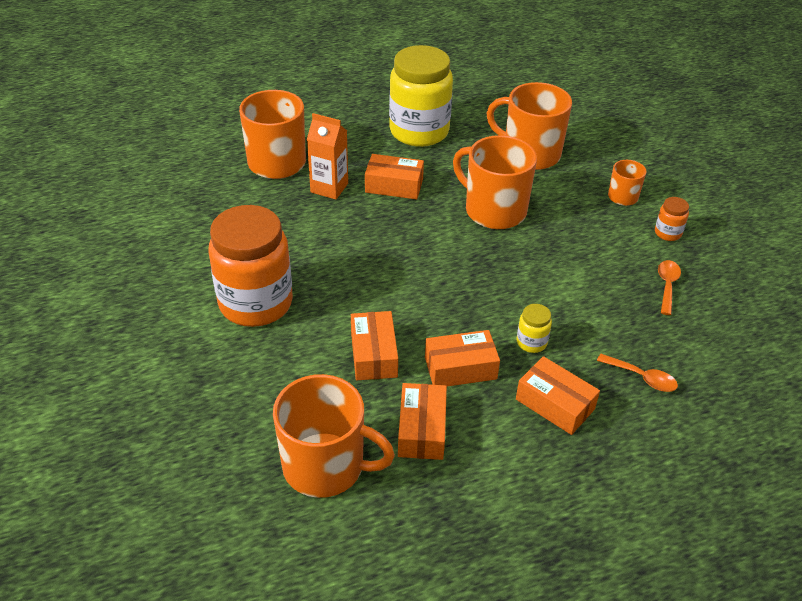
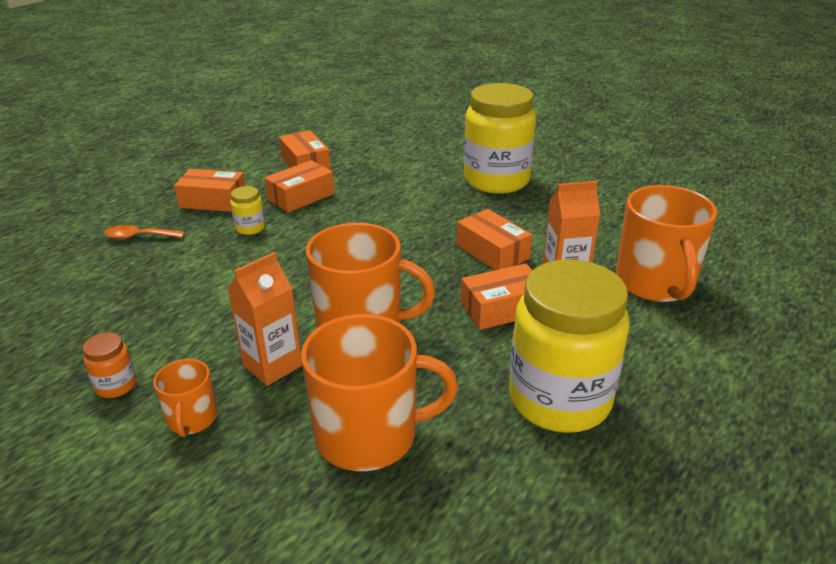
camera: 150 degrees right, 10 degrees down
(256, 303) = (496, 180): orange jar -> yellow jar
(326, 466) = (353, 137): orange mug -> none
(373, 354) = (374, 183): orange box -> orange box (492, 252)
(565, 208) = (272, 365): none -> orange carton
(667, 285) = (116, 319): orange spoon -> none

